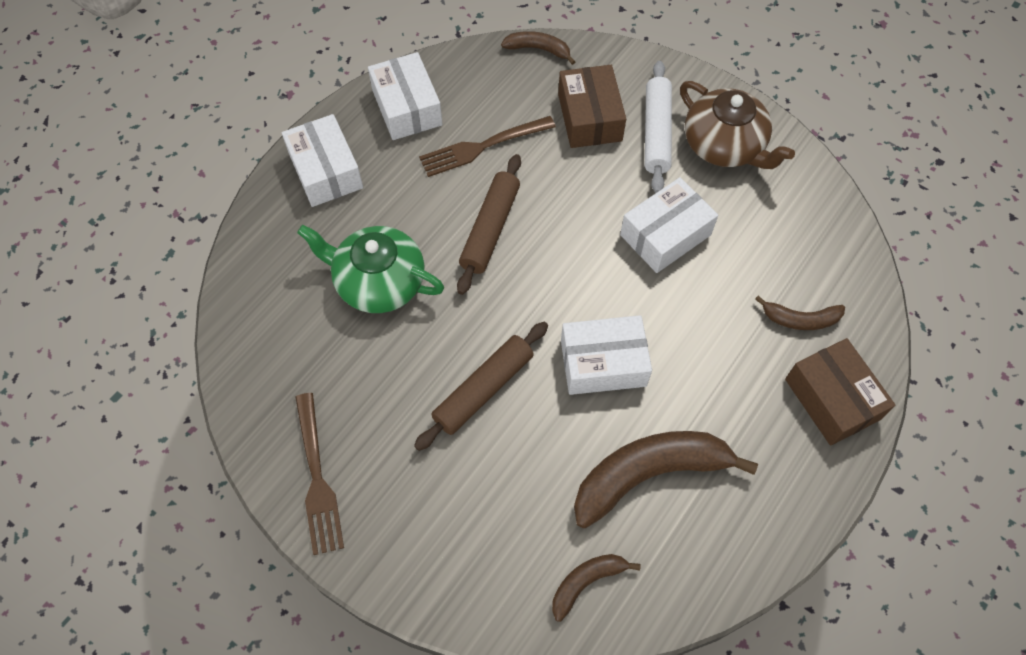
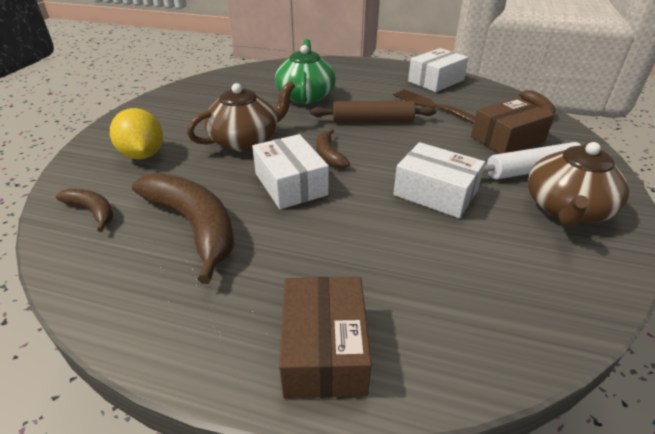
camera: 70 degrees right, 25 degrees down
(317, 478) = (167, 104): brown fork -> none
(326, 171) = (368, 70): white box -> none
(472, 521) = (143, 155): none -> yellow lemon
(483, 389) = (246, 140): brown rolling pin -> brown teapot
(800, 319) = (412, 301): brown banana -> brown banana (329, 155)
(832, 399) = (324, 349): brown box -> brown box turned 45 degrees counterclockwise

